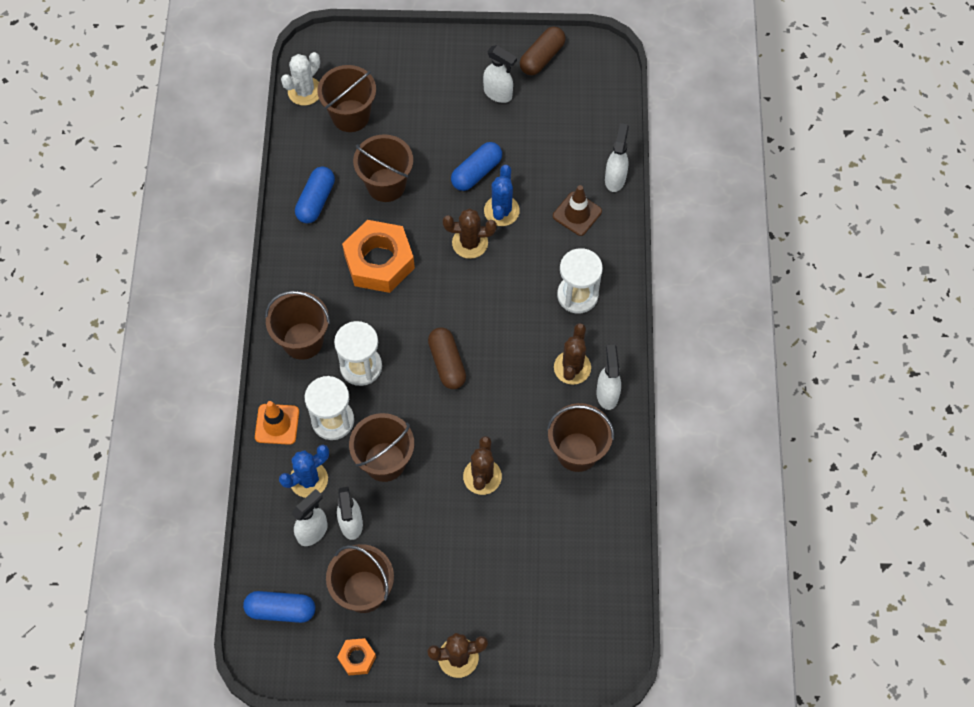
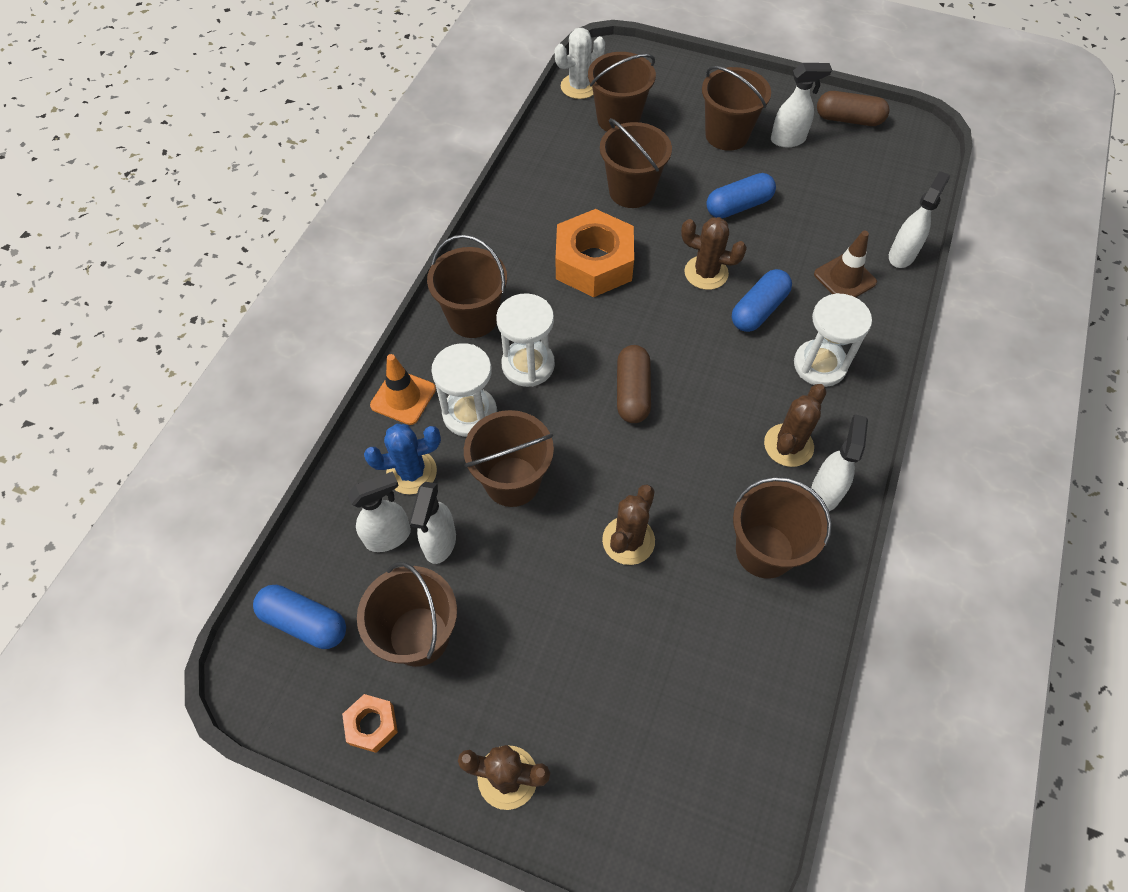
camera: 20 degrees right, 5 degrees down
(316, 201) = (548, 185): blue capsule -> blue capsule (758, 310)
(446, 104) = (726, 135): none -> brown bucket
(498, 94) = (788, 140): white spray bottle -> white spray bottle turned 60 degrees counterclockwise
(501, 211) = (754, 251): blue cactus -> none
(542, 57) = (848, 119): brown capsule -> brown capsule turned 45 degrees clockwise

